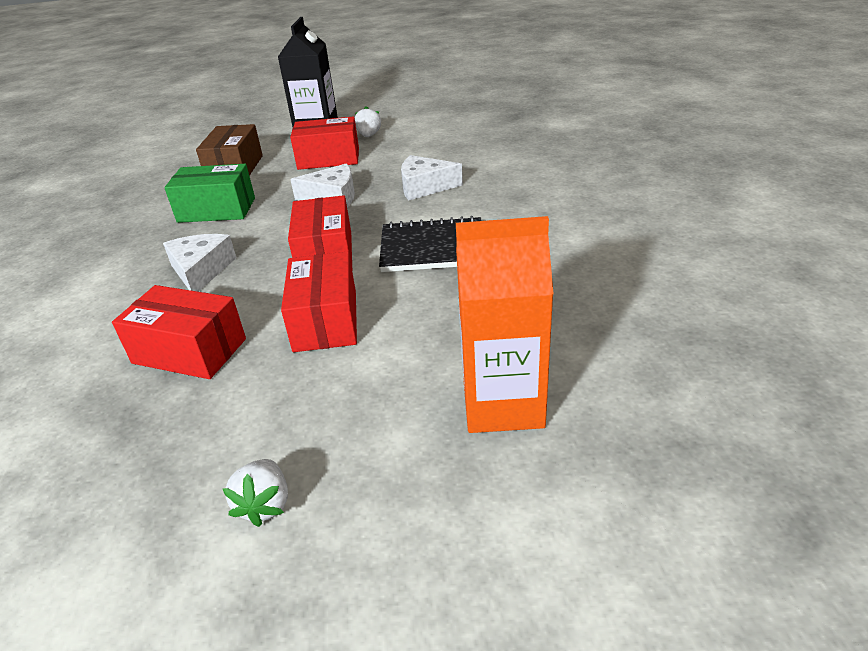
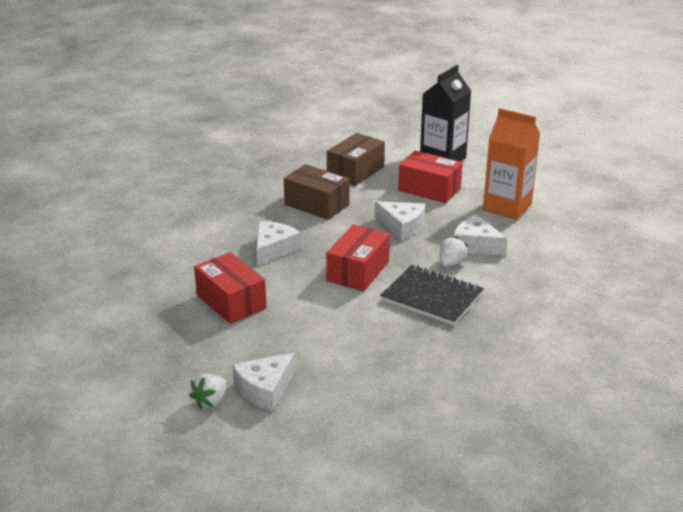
camera: 30 degrees right, 5 degrees down
(217, 210) = (316, 204): green box -> brown box
(326, 320) = (319, 317): red box -> none
(332, 444) = (265, 389): none -> white cheese
(369, 135) = (480, 178): white strawberry -> white strawberry (451, 263)
(502, 404) = (372, 413): orange carton -> orange carton (507, 207)

